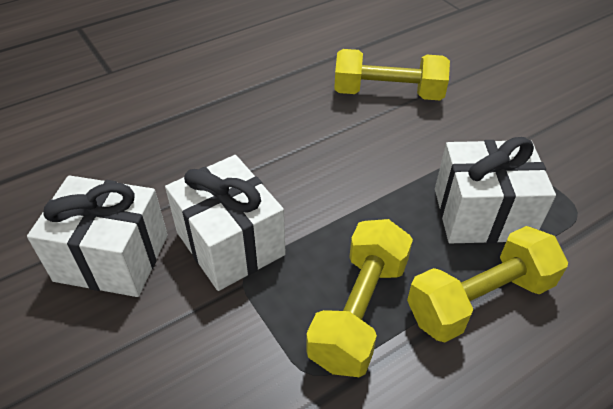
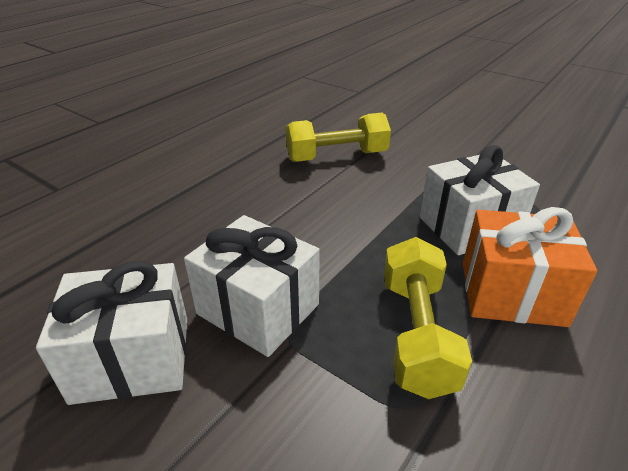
camera: 20 degrees left, 10 degrees down
(479, 300) = (512, 293): yellow dumbbell -> orange gift

